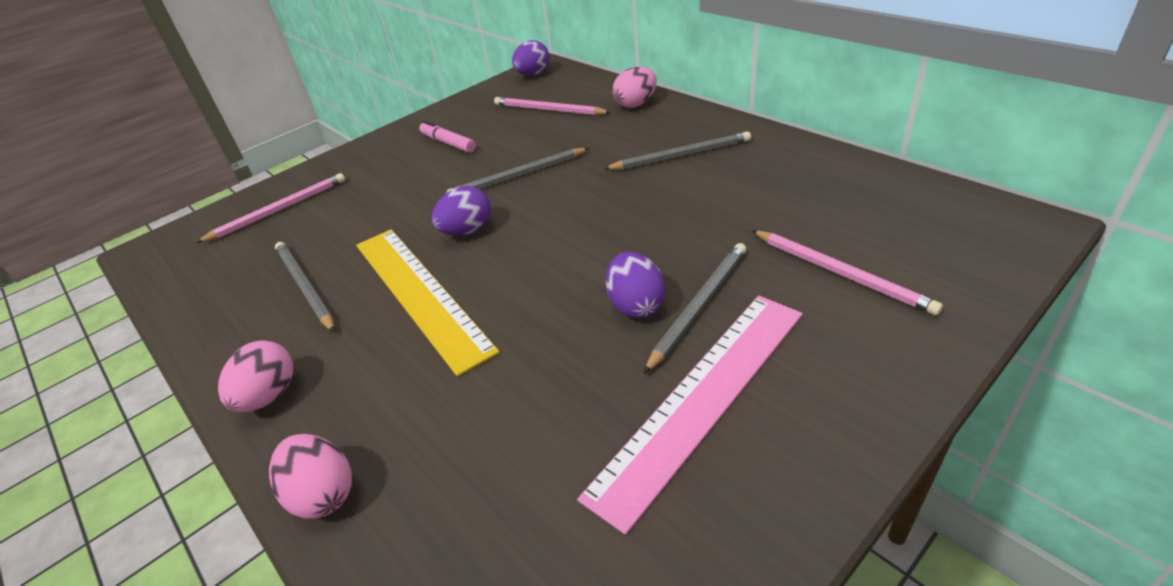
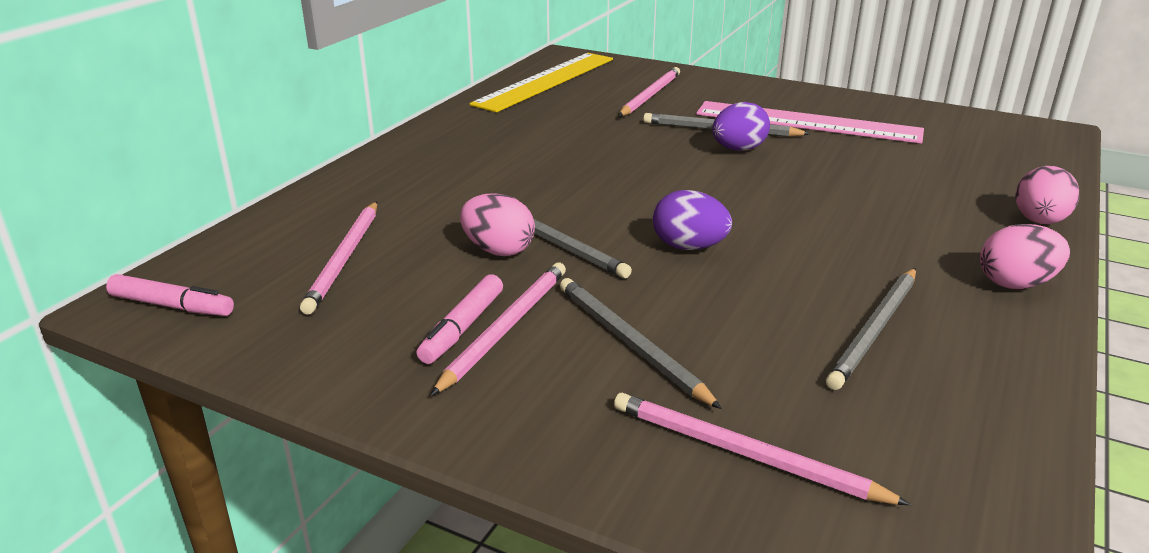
camera: 115 degrees left, 10 degrees down
(420, 294) = (812, 246): yellow ruler -> yellow ruler (546, 81)
(436, 155) = (506, 328): none -> pink pencil
(533, 74) = (172, 306): purple egg -> pink marker
(636, 104) = (340, 196): pink egg -> pink egg (498, 250)
(681, 155) = (484, 157): grey pencil -> grey pencil (630, 343)

